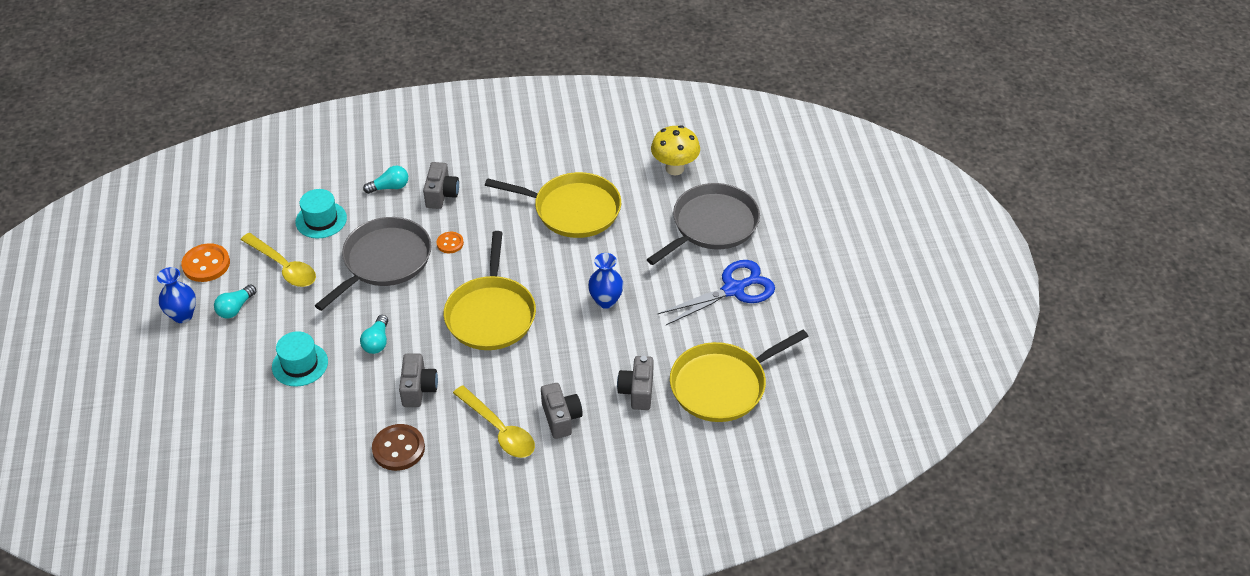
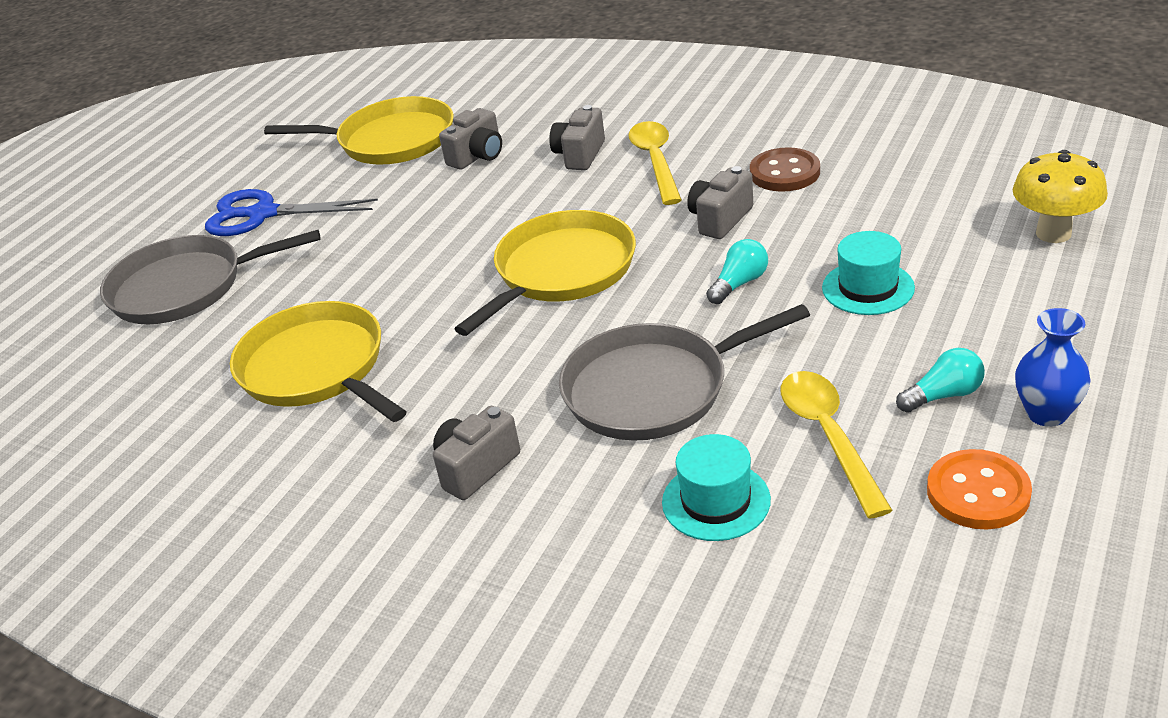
camera: 140 degrees left, 10 degrees down
(390, 187) = (550, 519): turquoise light bulb -> none
(450, 243) = (533, 381): orange button -> none
(606, 301) = (410, 244): blue vase -> none
(674, 168) = (118, 378): yellow mushroom -> yellow mushroom (1053, 233)

